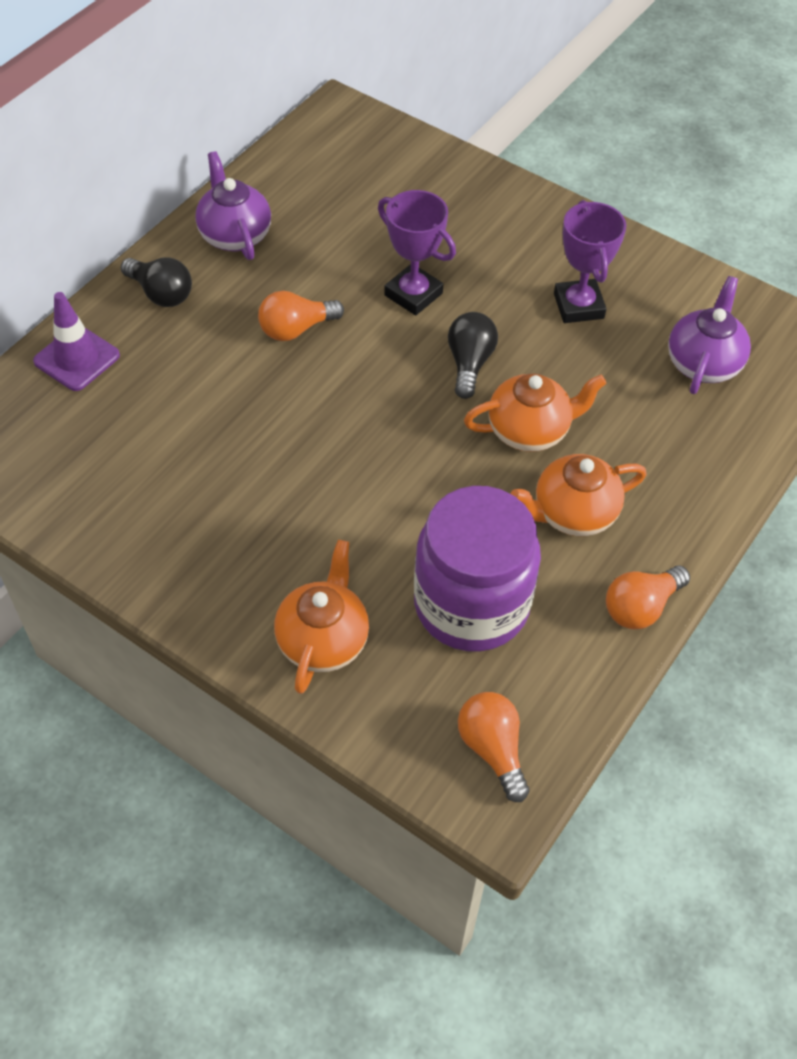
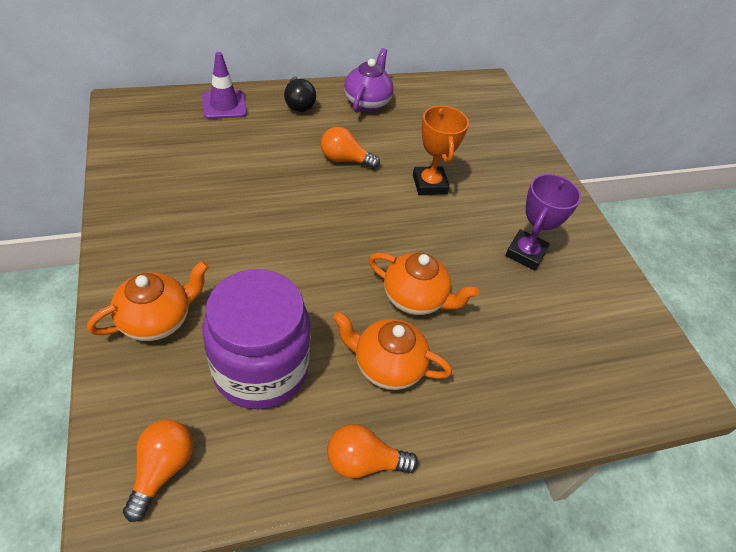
camera: 35 degrees right, 5 degrees down
(413, 294) = (429, 184): purple trophy -> orange trophy
(469, 363) = (421, 238): black light bulb -> none
(703, 363) = (578, 341): purple teapot -> none

